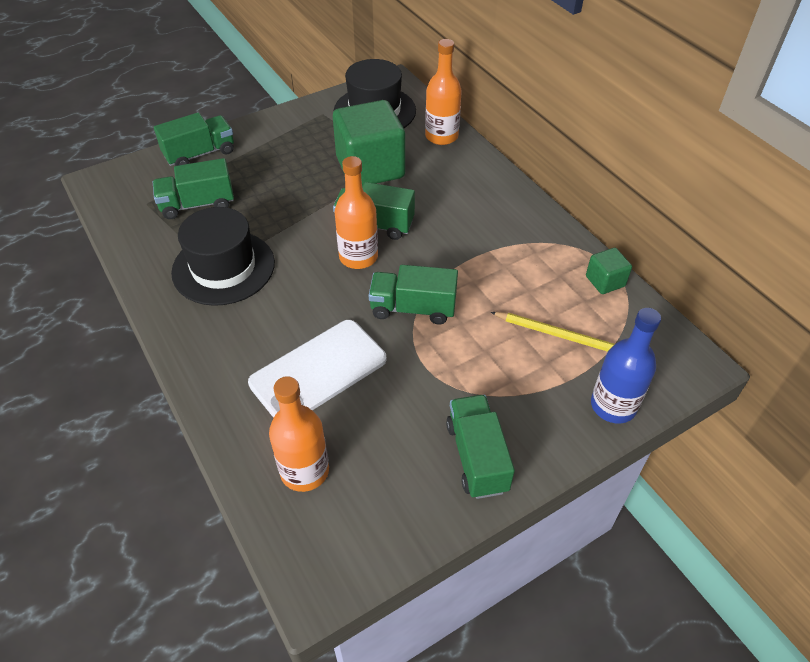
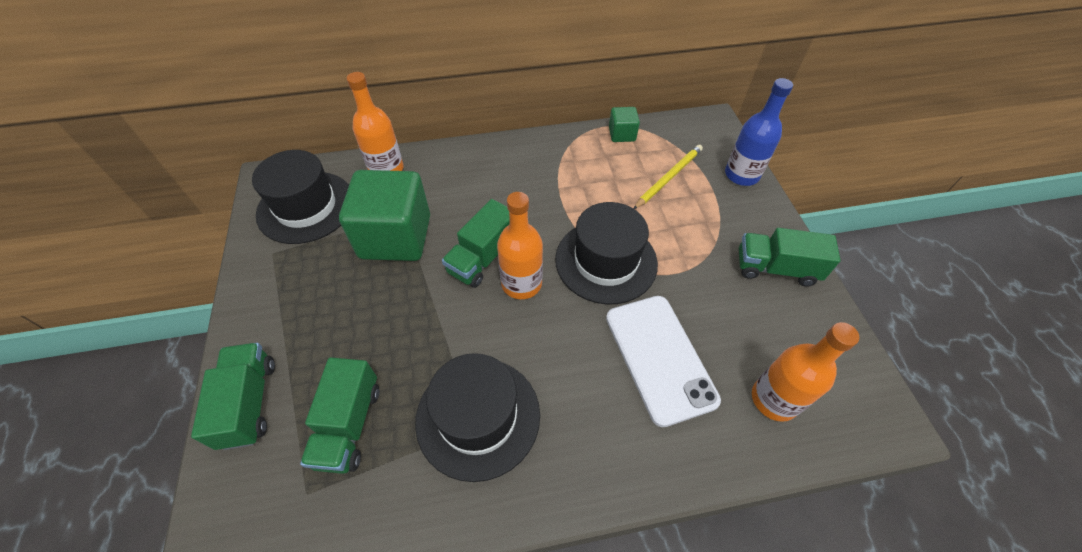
camera: 70 degrees left, 5 degrees up
(413, 308) = (606, 261): green truck -> black hat

